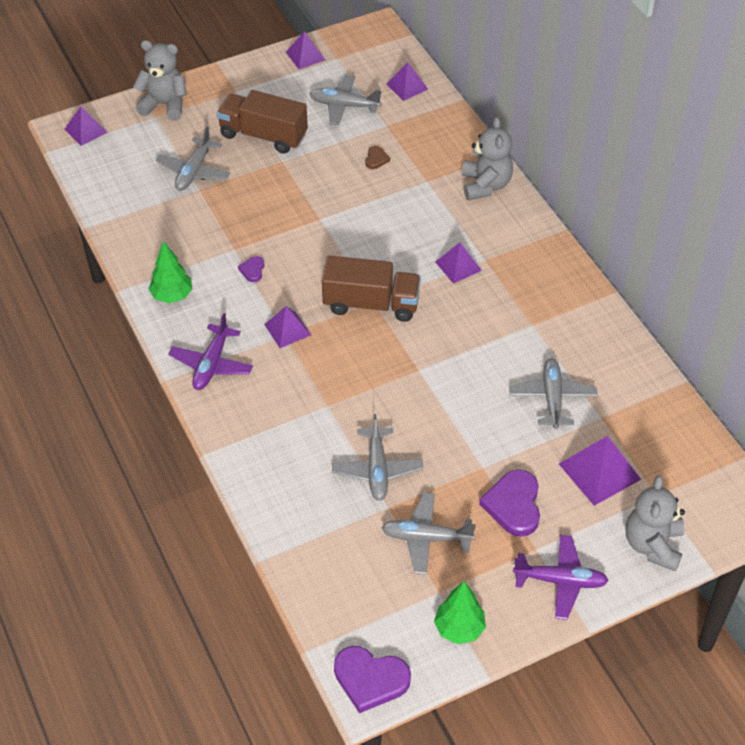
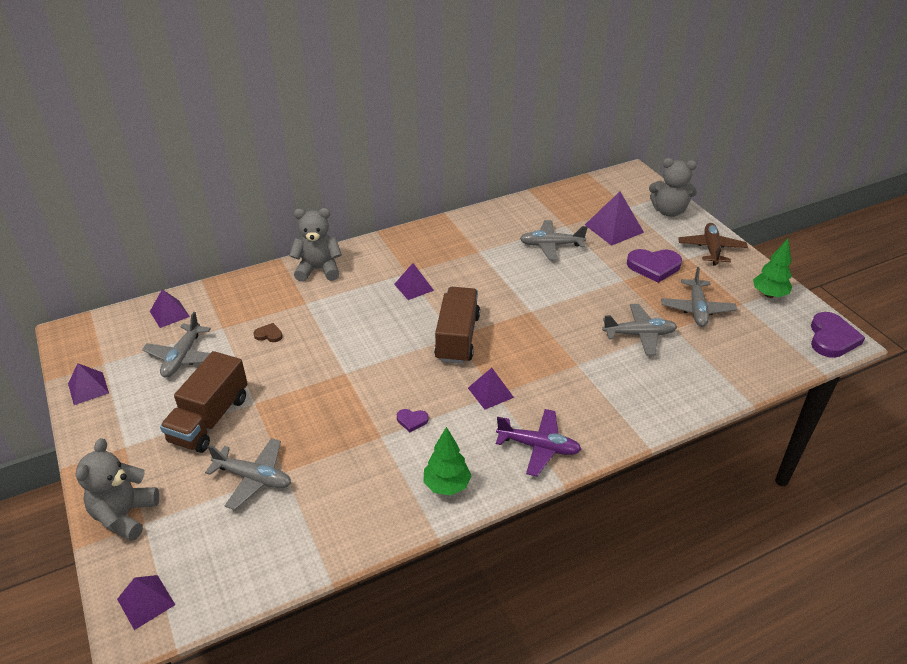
camera: 90 degrees left, 10 degrees down
(560, 581) = (711, 249): purple plane -> brown plane

